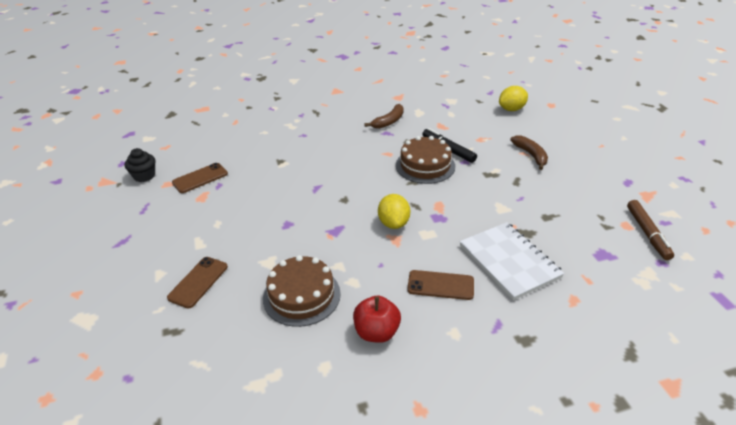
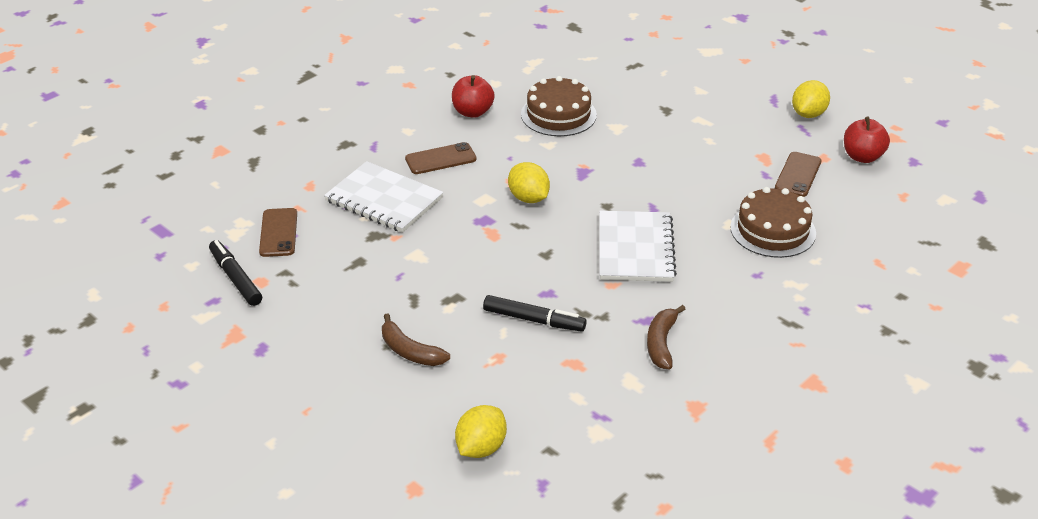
camera: 150 degrees right, 0 degrees up
(121, 219) = (808, 114): none -> yellow lemon
(144, 176) = (862, 157): black cupcake -> red apple
(198, 282) = (658, 96): brown phone -> brown phone (278, 233)
(354, 167) = (635, 249): none -> white notebook
(425, 165) = (547, 282): brown cake -> brown cake (773, 230)
(647, 233) = (236, 278): brown marker -> black marker

